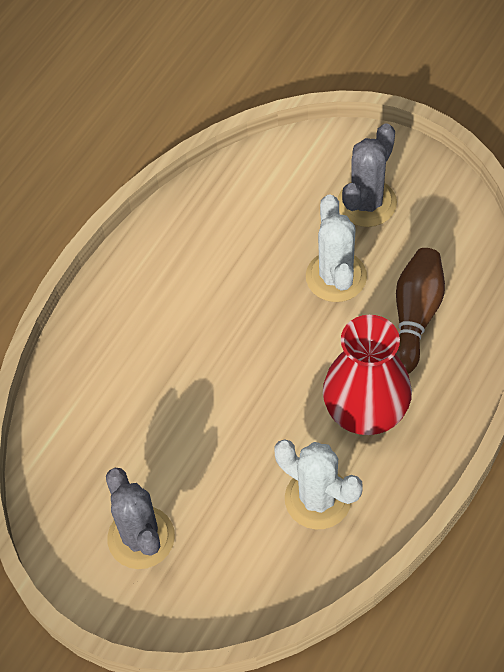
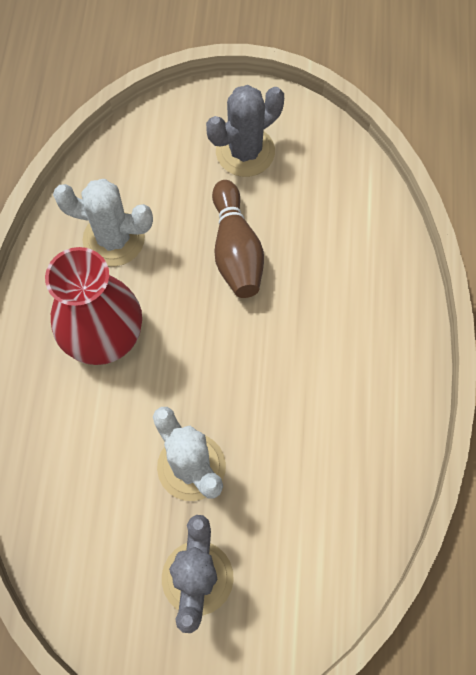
camera: 150 degrees right, 10 degrees up
(141, 537) = (245, 152): grey cactus -> grey cactus turned 75 degrees counterclockwise
(415, 316) = (92, 454): brown bowling pin -> brown bowling pin (236, 250)

